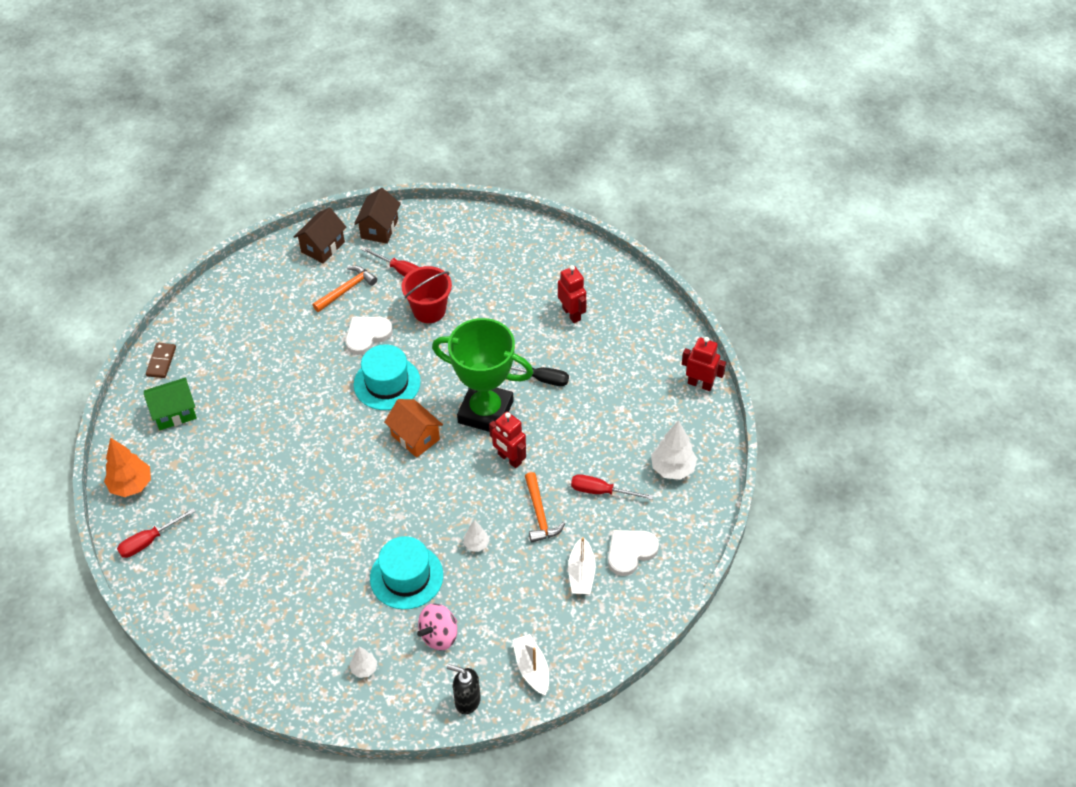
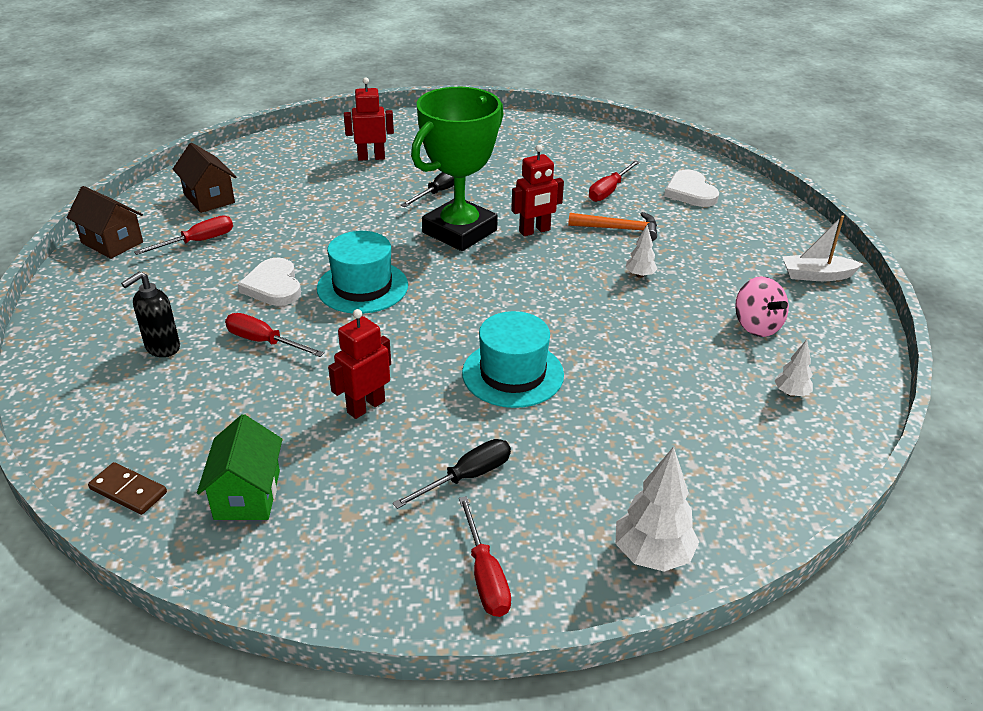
camera: 70 degrees left, 15 degrees down
(131, 485) = (356, 578): orange tree -> none
(220, 508) = (467, 477): none -> black screwdriver
(306, 358) = (264, 342): none -> red screwdriver
(323, 247) = (88, 290): brown house -> brown house (209, 198)
(346, 289) = (182, 286): orange hammer -> none
(406, 576) = (664, 332): turquoise hat -> turquoise hat (513, 374)
(415, 437) = (461, 284): orange house -> none
(429, 310) = (279, 236): red bucket -> none
(467, 701) = (851, 325): black soap dispenser -> black soap dispenser (162, 348)
(581, 573) = (705, 222): white boat -> none
(672, 468) = (602, 151): white tree -> white tree (652, 555)
(700, 384) = (513, 119): red robot -> red robot (365, 406)

